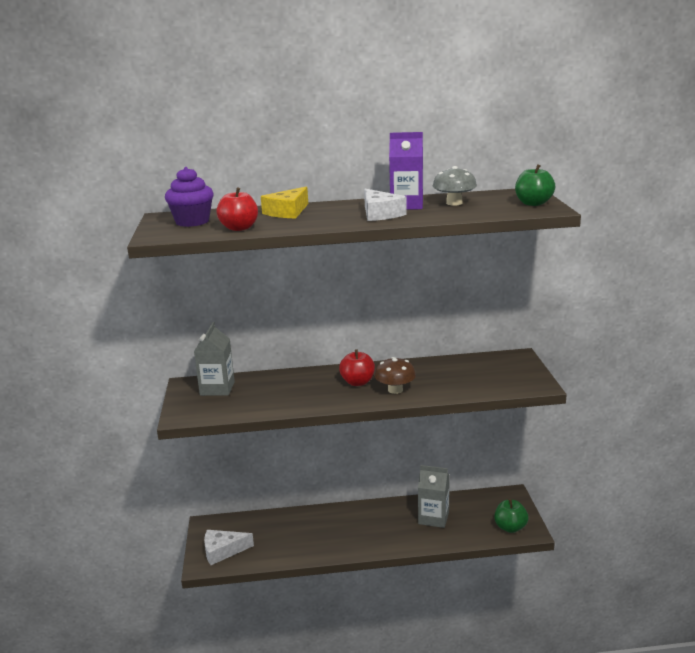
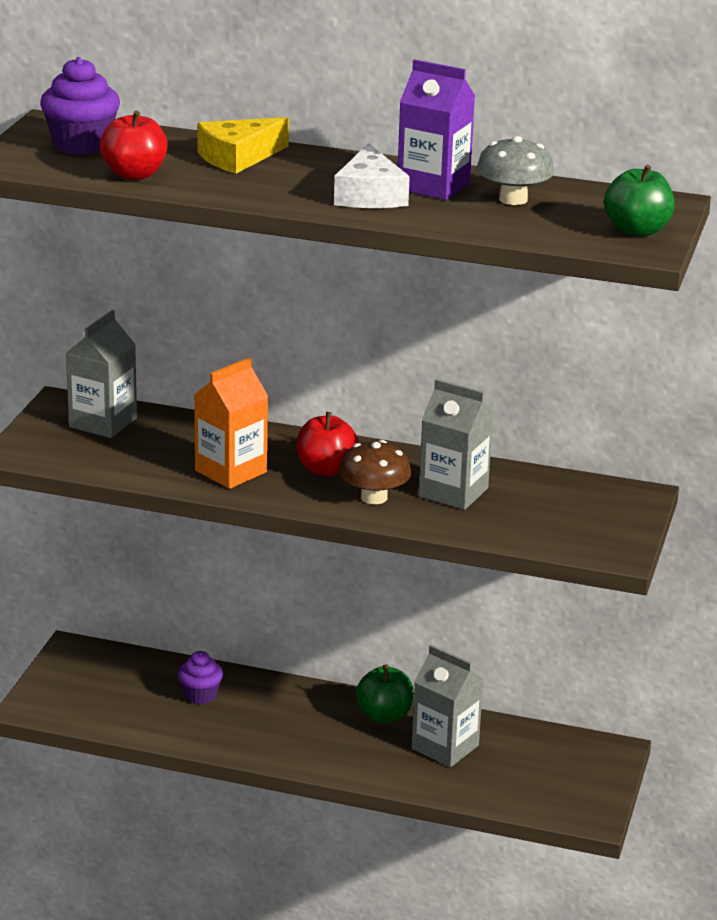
camera: 20 degrees right, 5 degrees up
(223, 551) = (74, 696): white cheese -> none
(291, 529) = (200, 695): none -> purple cupcake
(308, 396) = (231, 471): none -> orange carton
(432, 377) = (453, 492): none -> grey carton
(510, 527) = (563, 800): green apple -> green apple (384, 716)

